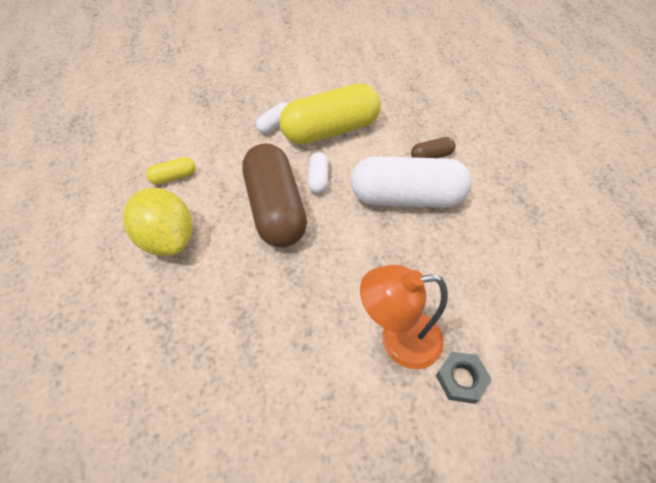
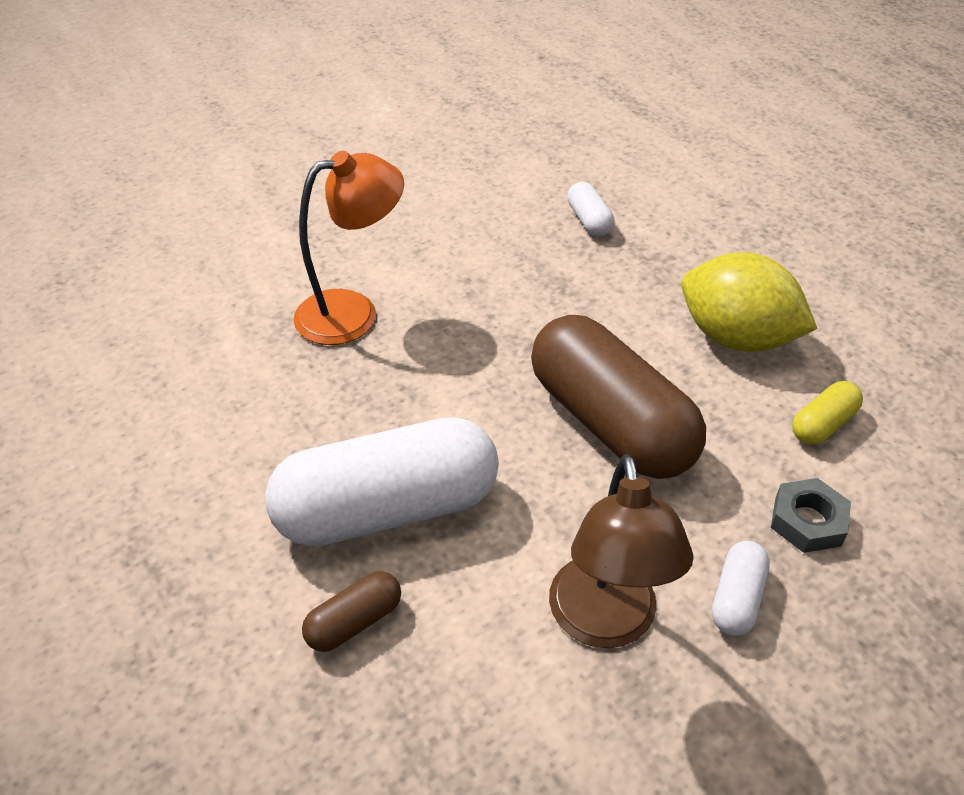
camera: 160 degrees right, 10 degrees down
(318, 179) = (568, 496): white capsule -> white capsule (589, 220)
(331, 130) = (605, 623): yellow capsule -> brown lamp
(461, 379) = (268, 298): grey nut -> grey nut (807, 521)

